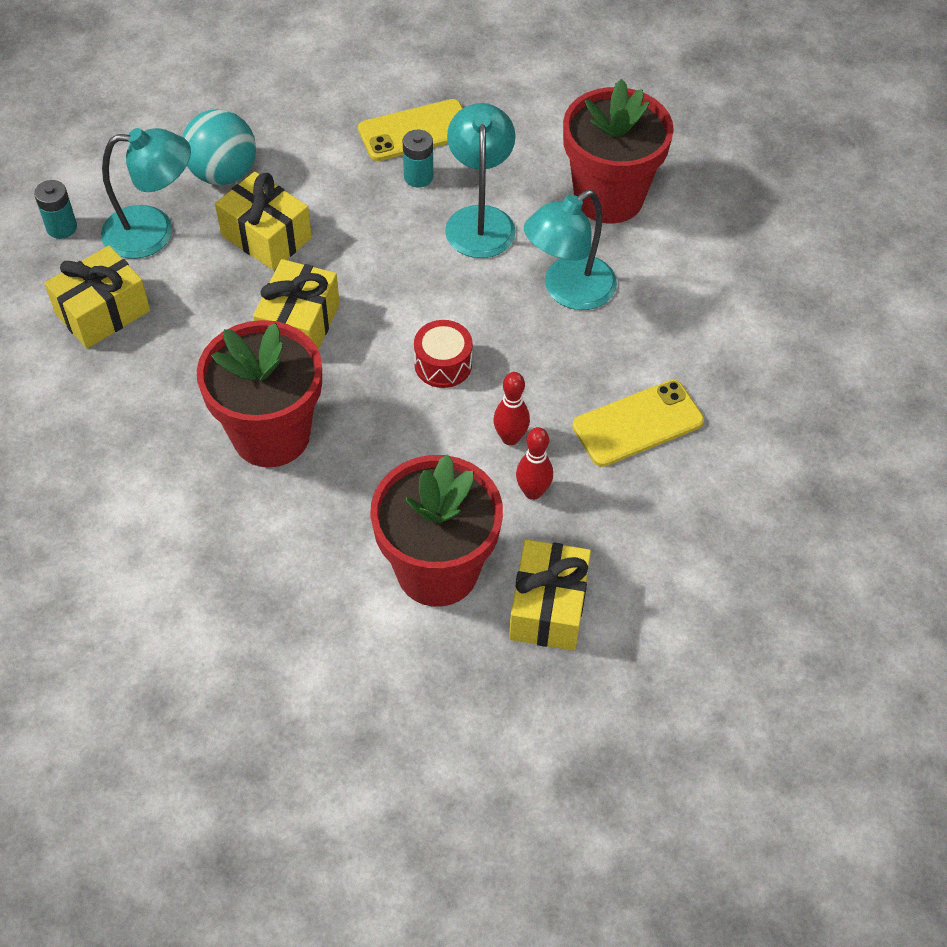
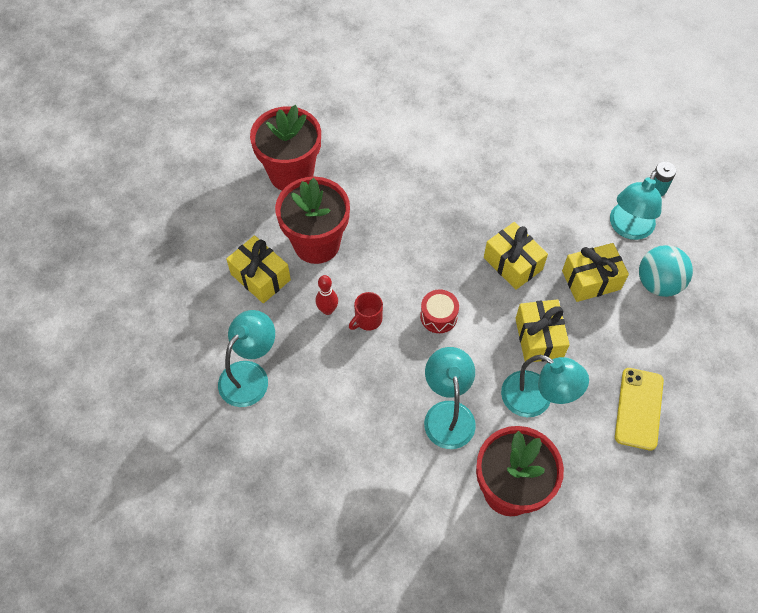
camera: 125 degrees right, 5 degrees up
(103, 312) = (579, 182): yellow gift -> yellow gift (539, 338)
(271, 434) = (447, 216): red flower pot -> red flower pot (291, 174)
(418, 177) = (595, 386): turquoise battery -> none
(510, 438) = (367, 320): red bowling pin -> red mug
(638, 424) = (330, 388): yellow phone -> none
(698, 523) = (250, 375): none -> turquoise lamp

